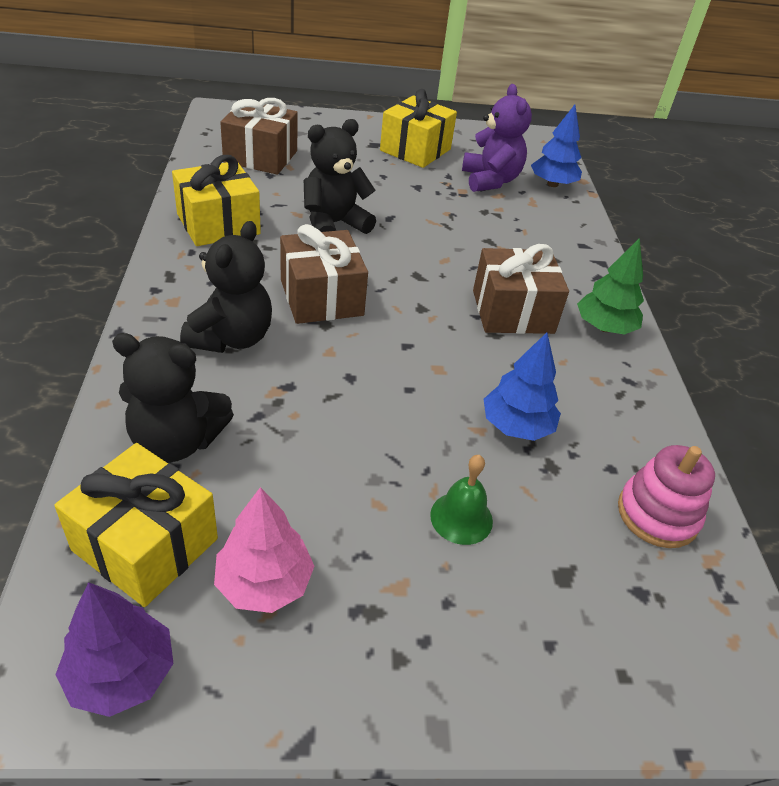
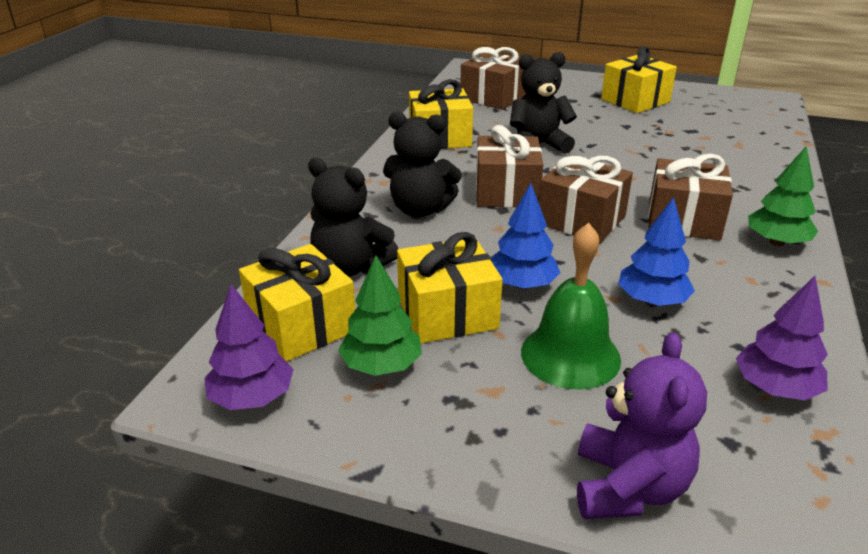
camera: 25 degrees right, 10 degrees down
(231, 338) = (420, 209): black teddy bear -> black teddy bear turned 60 degrees clockwise
(264, 583) = (381, 365): pink tree -> green tree
(314, 488) = (447, 313): none -> yellow gift
(413, 327) = (581, 220): none -> brown gift
(461, 518) = (570, 355): green bell -> green bell, size x1.69
(490, 180) = (701, 126): purple teddy bear -> purple teddy bear (628, 487)
(552, 184) = (765, 133): blue tree -> blue tree (522, 284)
(657, 514) = (775, 388): pink stacking toy -> purple tree

